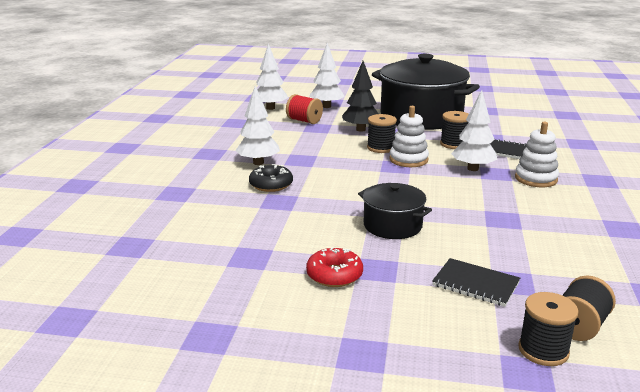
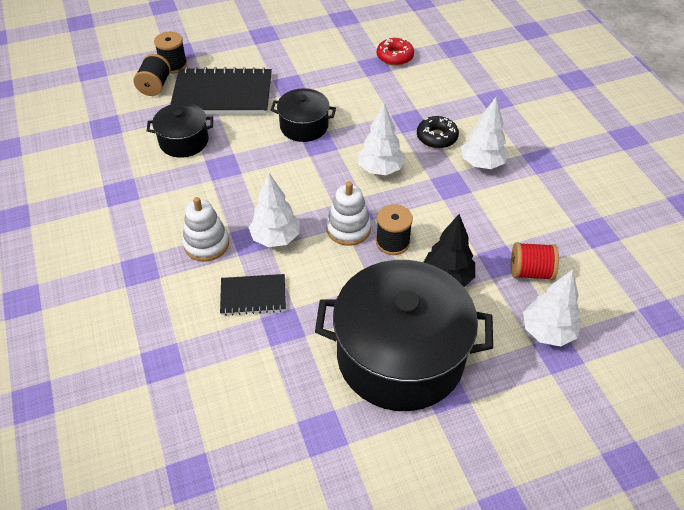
camera: 150 degrees right, 25 degrees up
(270, 108) = (608, 290): white tree -> white tree (380, 169)
(334, 275) = (312, 71): red donut -> red donut (395, 57)
(454, 144) = (318, 287): black spool -> none
(475, 284) = (222, 94): black notebook -> black notebook, size x1.88
(543, 250) = (184, 141): none -> black pot

